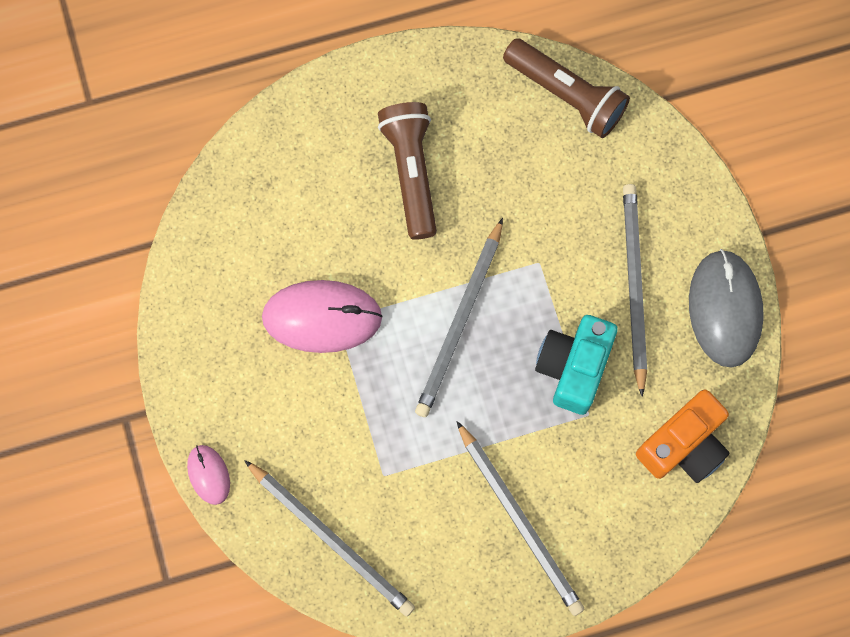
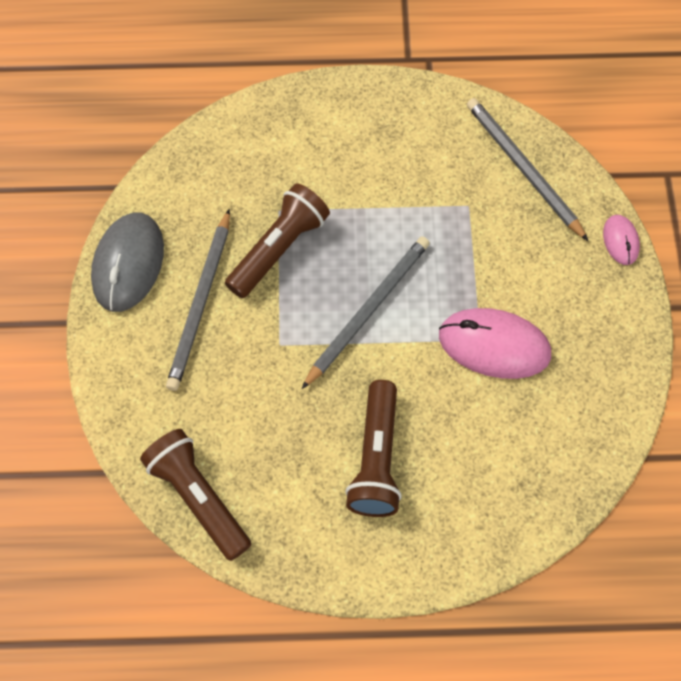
camera: 165 degrees left, 10 degrees down
(520, 521) = (363, 146): grey pencil -> none
(573, 367) = (279, 249): turquoise camera -> brown flashlight
(683, 445) = (208, 169): orange camera -> none

